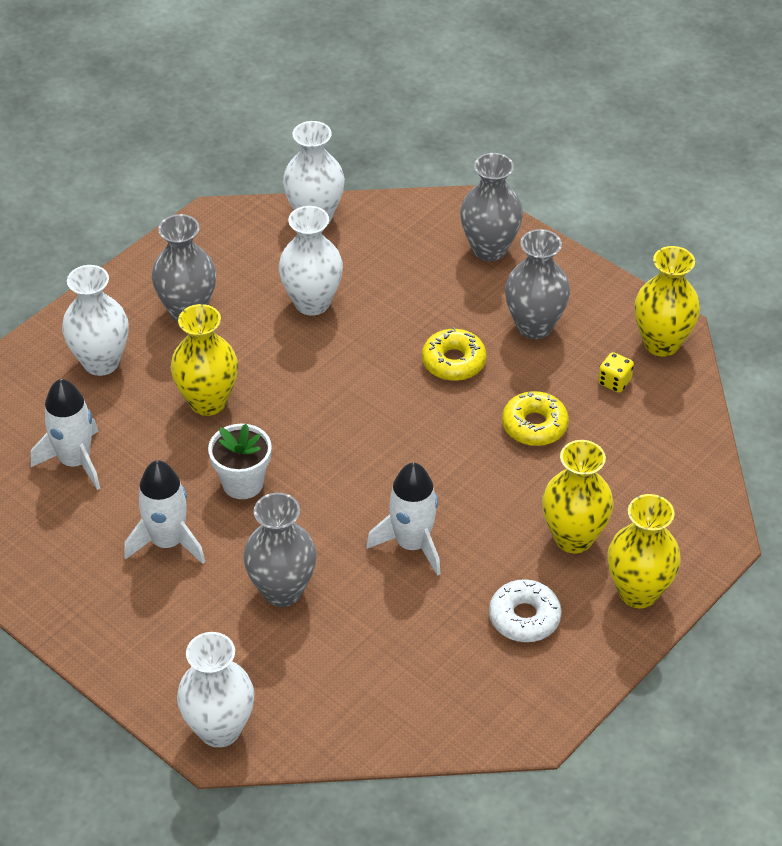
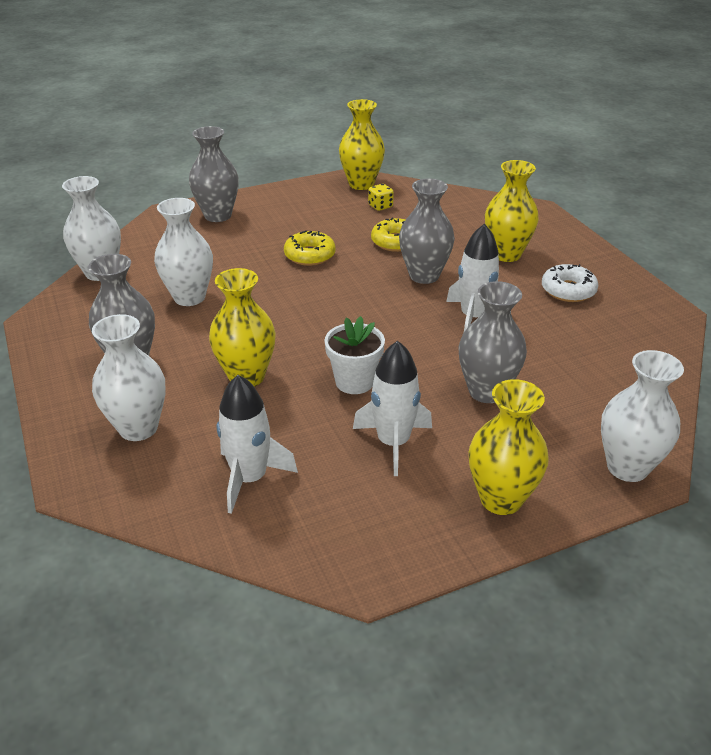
camera: 65 degrees left, 10 degrees down
(534, 326) = (306, 219): grey vase -> grey vase (424, 275)
(638, 592) = (566, 245): yellow vase -> yellow vase (501, 499)

